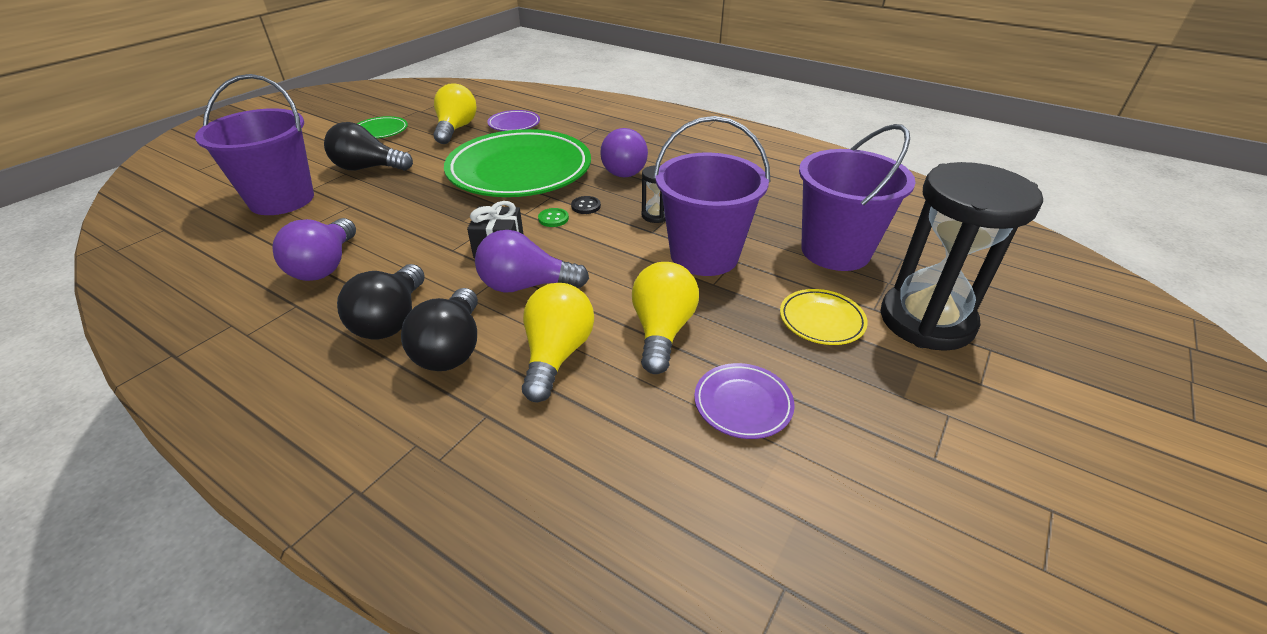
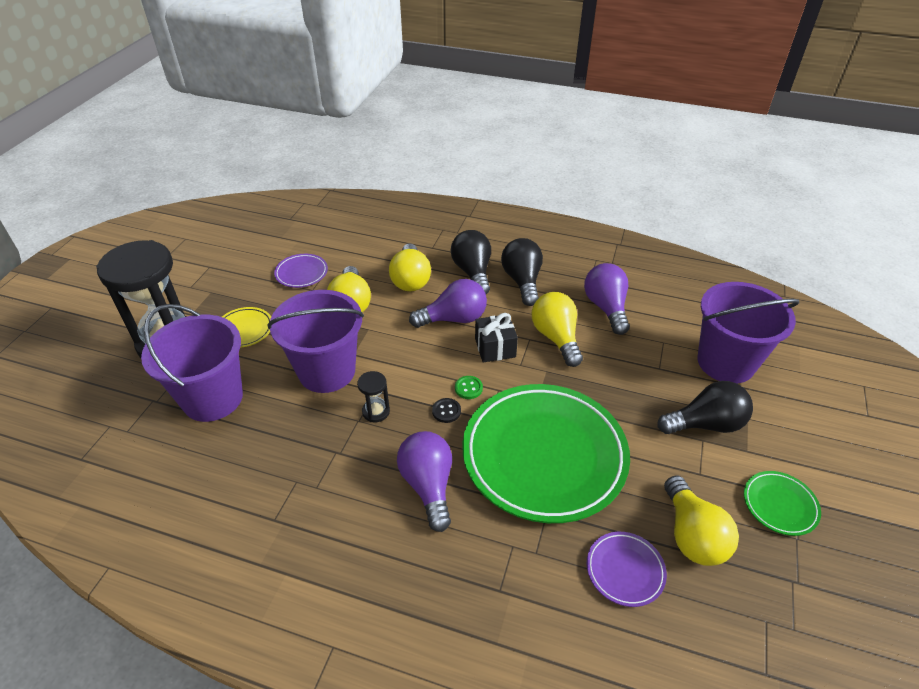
camera: 165 degrees right, 5 degrees up
(421, 245) = (556, 338): none -> yellow light bulb

